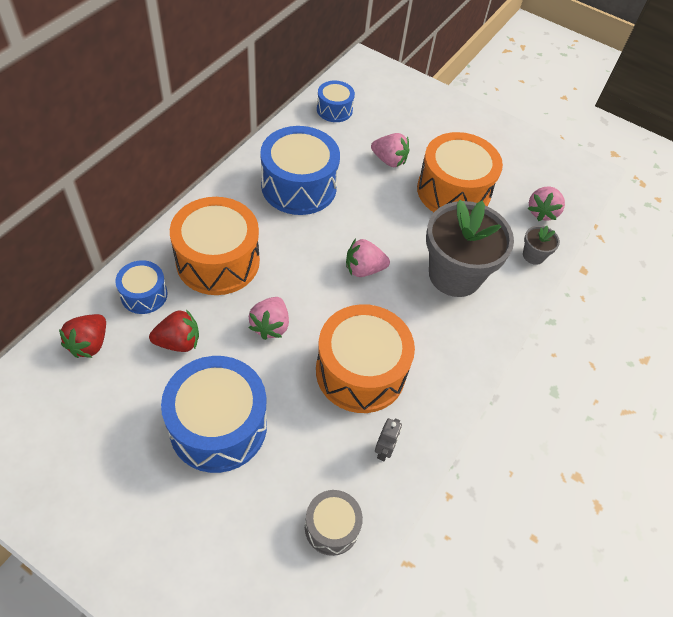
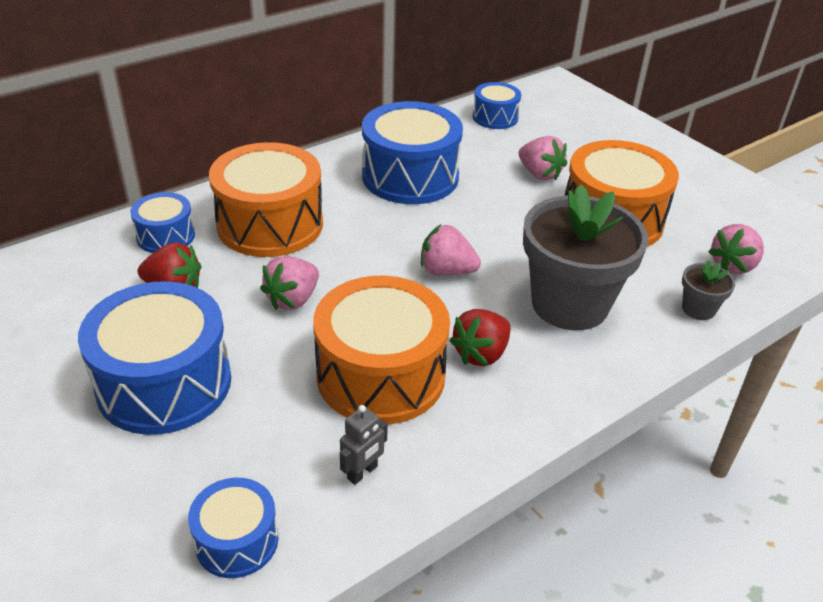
camera: 25 degrees right, 15 degrees down
(89, 344) = (75, 266): red strawberry -> red strawberry (481, 354)
(331, 527) = (237, 541): grey drum -> blue drum

